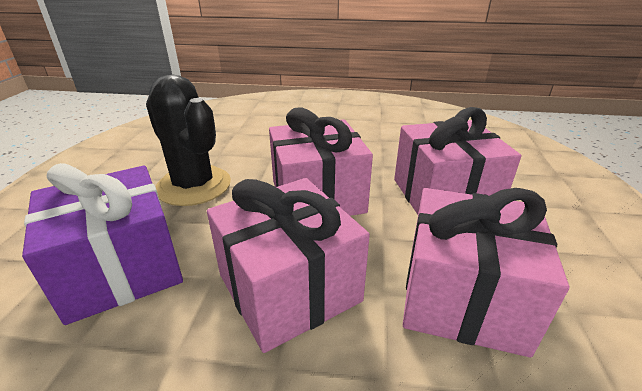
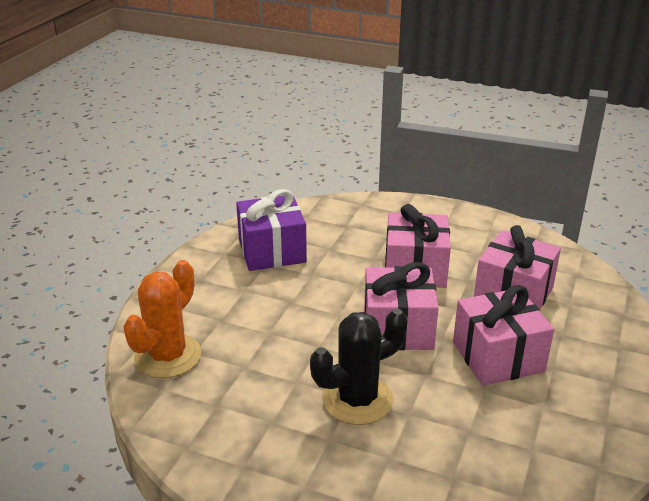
camera: 75 degrees left, 0 degrees up
(121, 268) = (467, 437): purple gift -> purple gift (272, 251)
(243, 107) = (168, 356): none -> orange cactus

